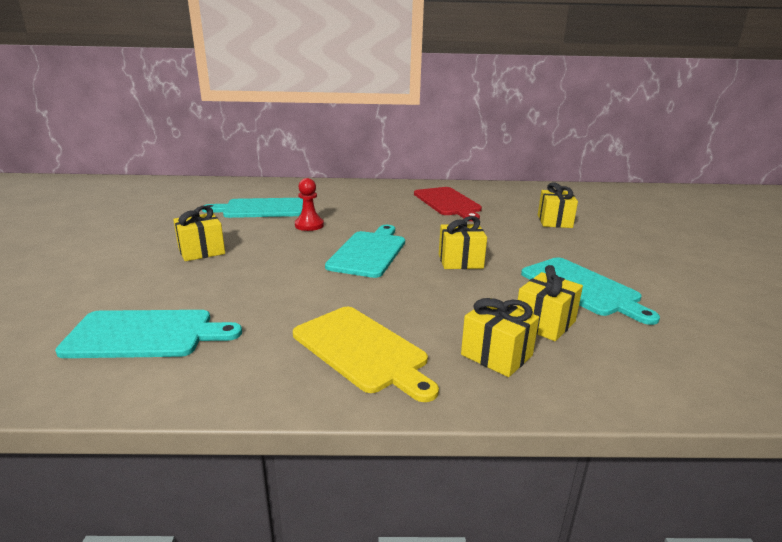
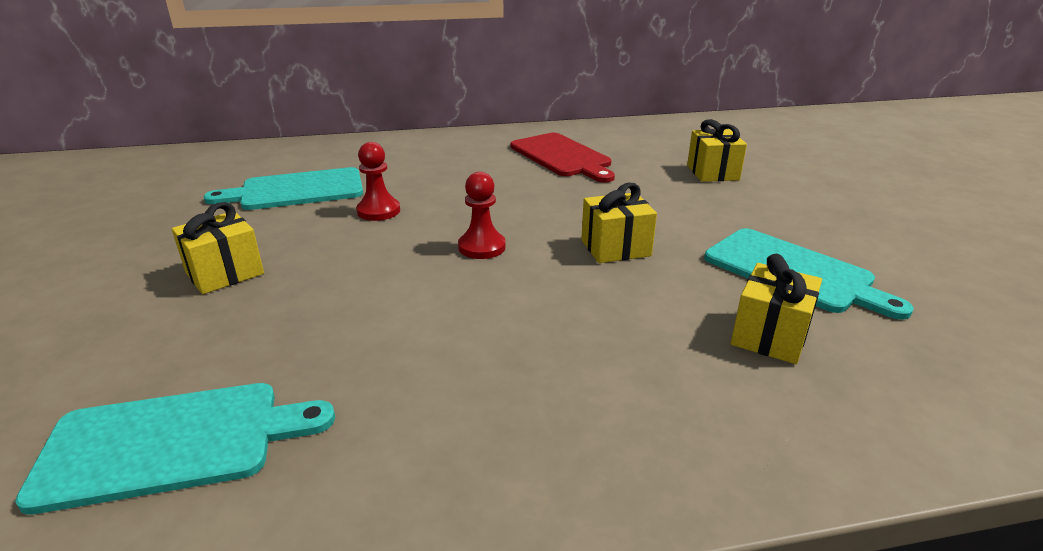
camera: 10 degrees left, 5 degrees up
(362, 350) = (534, 420): yellow cutting board -> none
(369, 252) = (482, 247): turquoise cutting board -> red pawn
(496, 355) = (728, 399): yellow gift -> none

